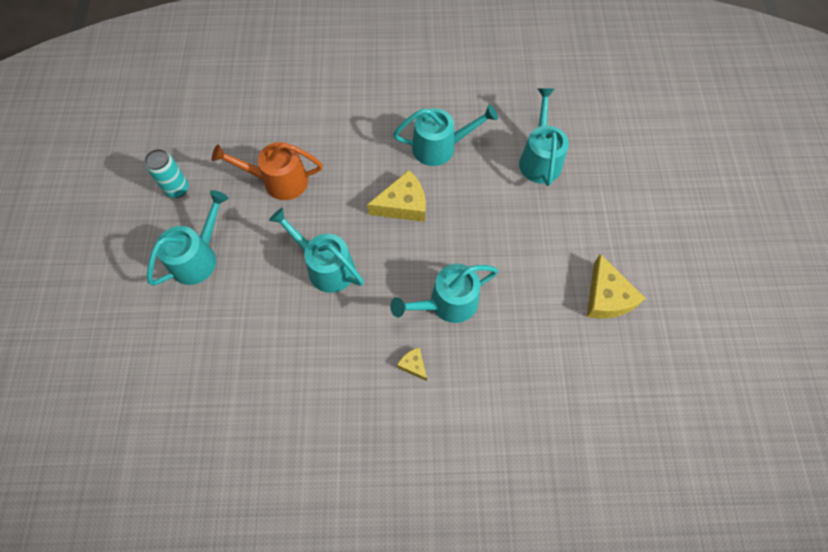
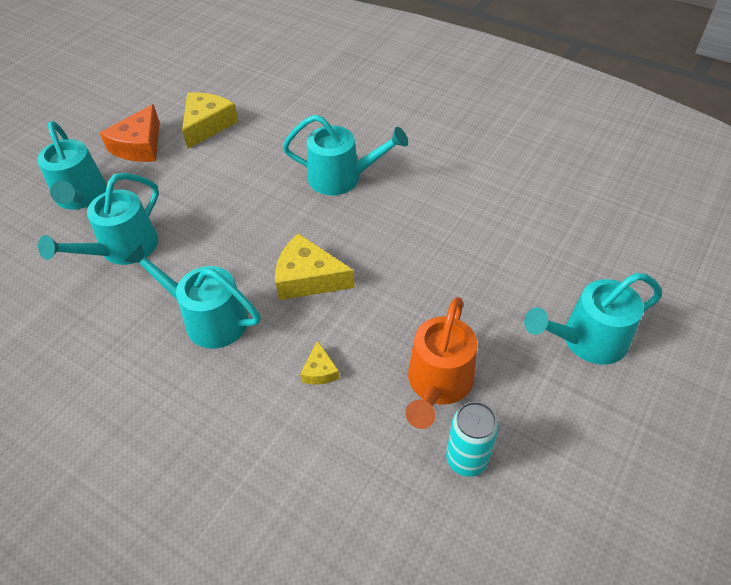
camera: 145 degrees left, 15 degrees down
(177, 189) = (590, 451): turquoise can -> turquoise can (466, 459)
(278, 181) = (438, 384): orange watering can -> orange watering can turned 75 degrees clockwise
(325, 266) = (438, 260): turquoise watering can -> turquoise watering can (81, 197)
(413, 365) = (408, 153): yellow cheese -> yellow cheese (319, 371)
(633, 243) = (139, 146): none -> orange cheese

